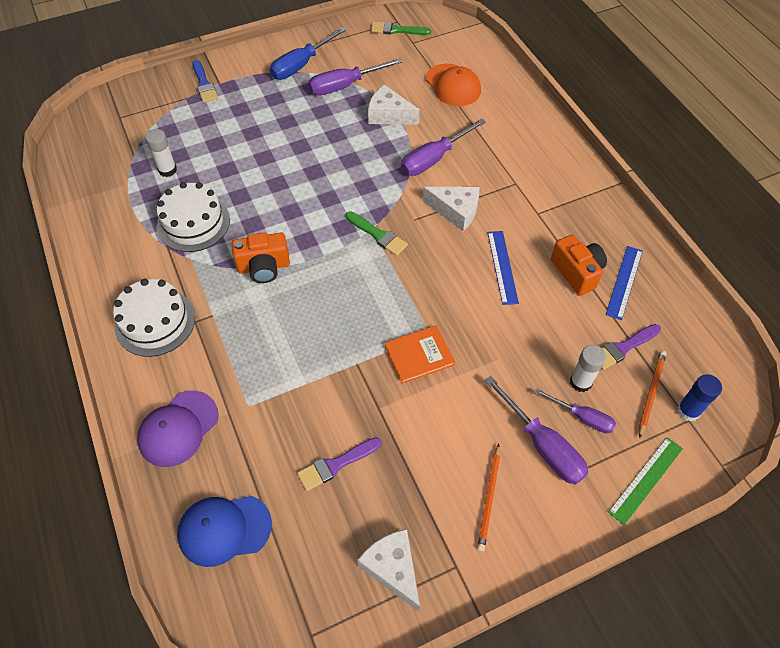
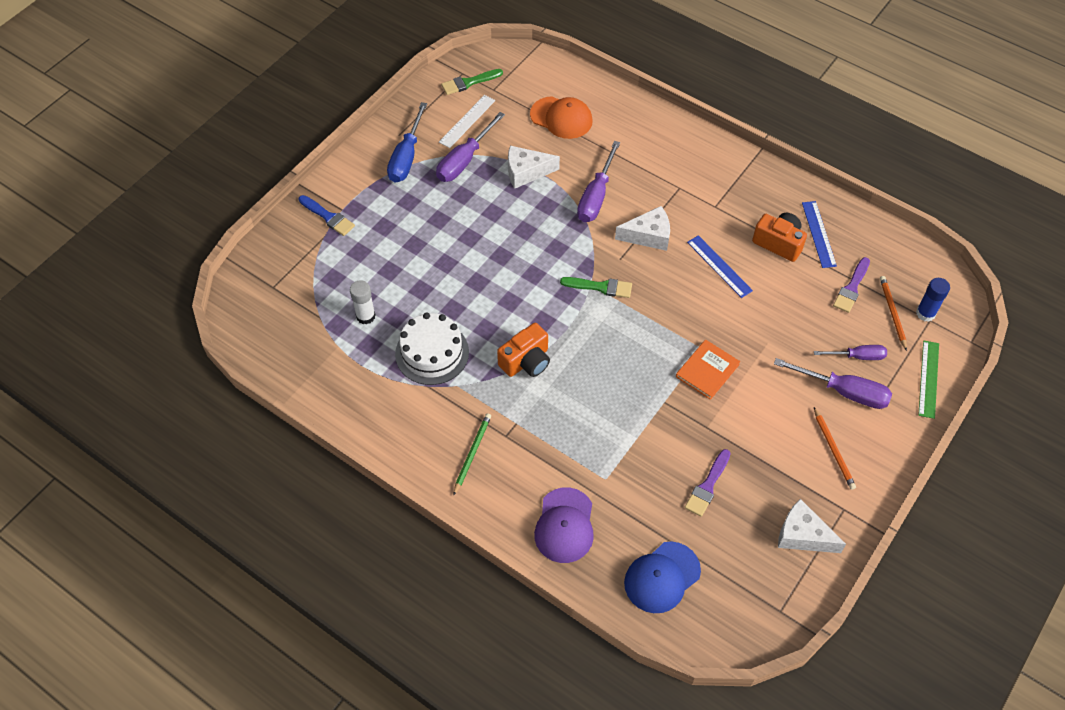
camera: 30 degrees left, 0 degrees up
(155, 322) = (472, 453): white cake -> green pencil
(371, 57) = (467, 121): none -> white ruler
(580, 382) = (839, 330): white glue stick -> none

